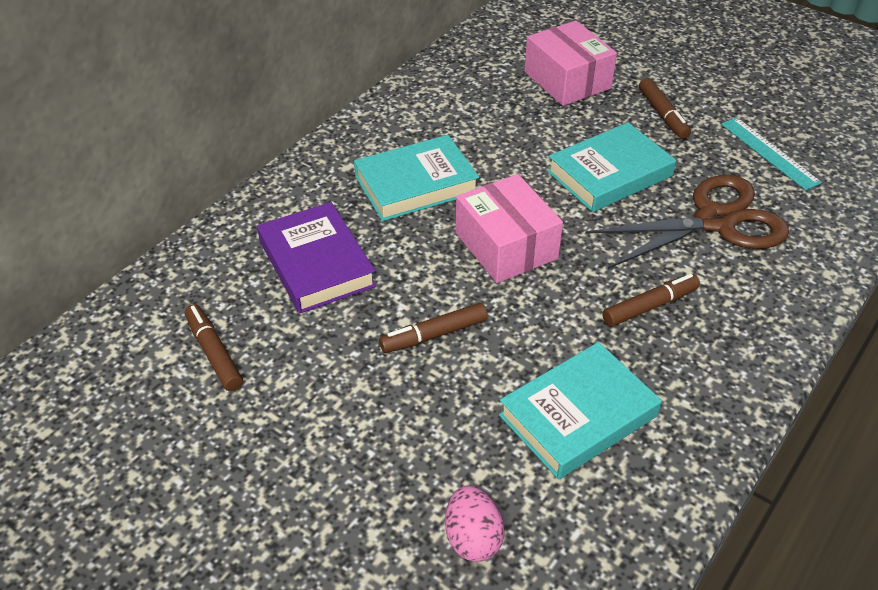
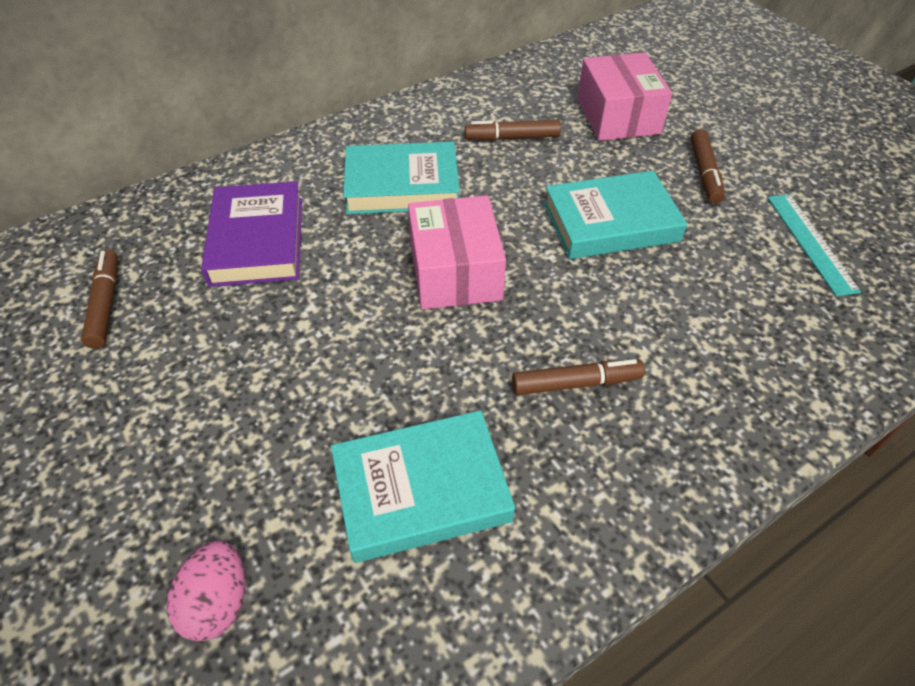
camera: 20 degrees right, 5 degrees up
(433, 335) = (323, 347): brown marker -> brown marker (512, 137)
(715, 221) = (706, 305): brown scissors -> none

